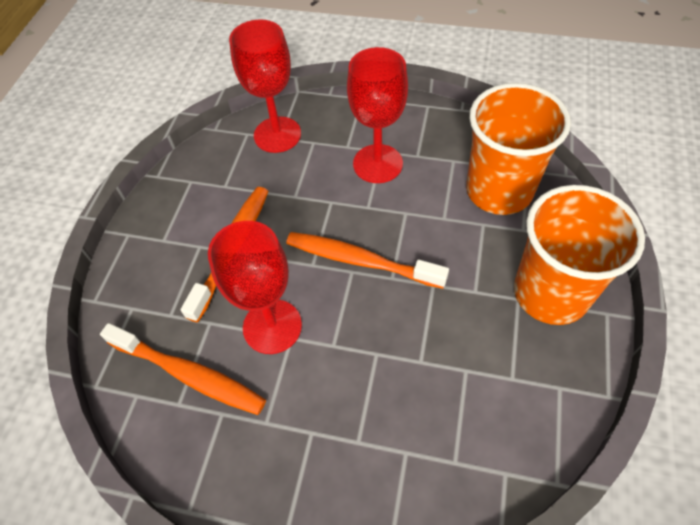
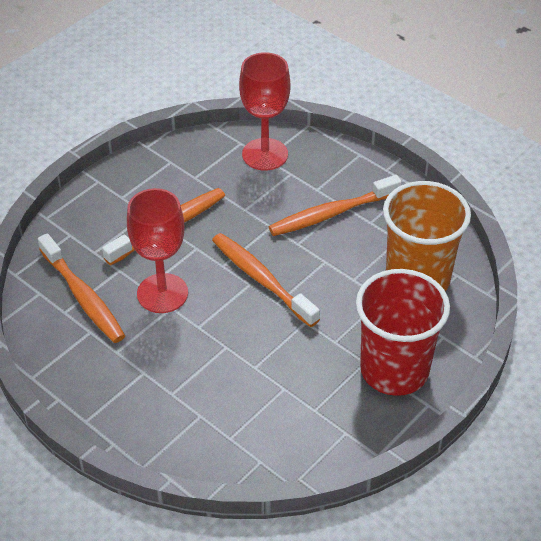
camera: 25 degrees right, 10 degrees down
(377, 164) = (331, 213): red goblet -> orange toothbrush
(550, 293) = (394, 370): orange cup -> red cup

